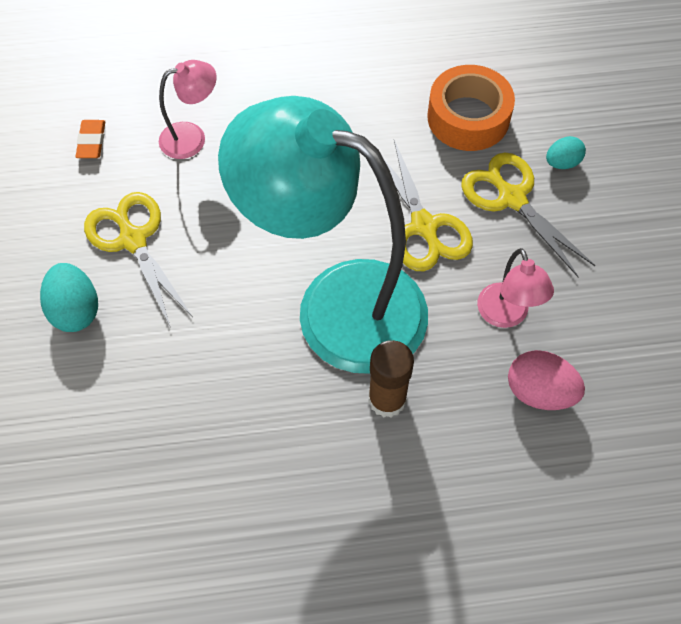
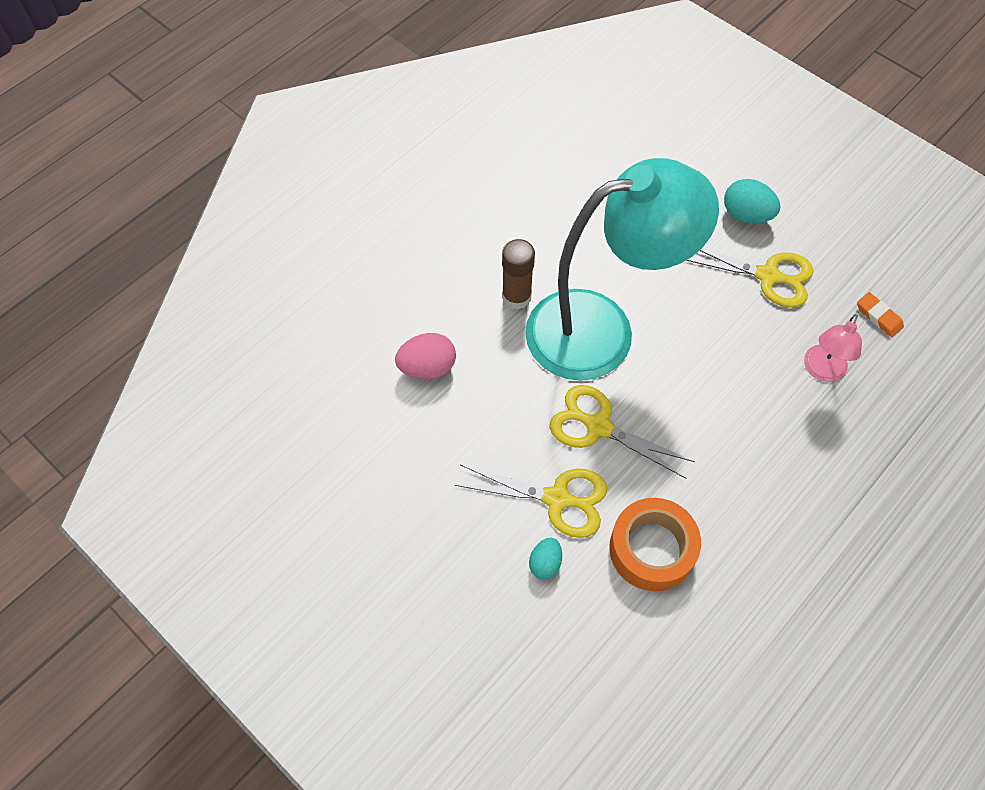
camera: 140 degrees right, 0 degrees up
(506, 315) = (488, 403): pink lamp -> none

